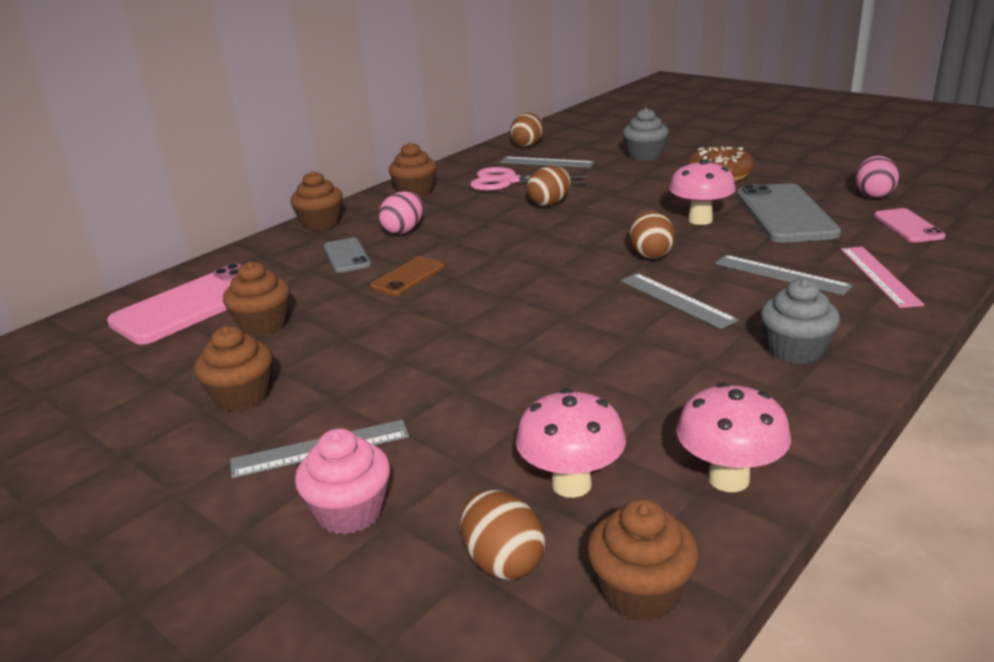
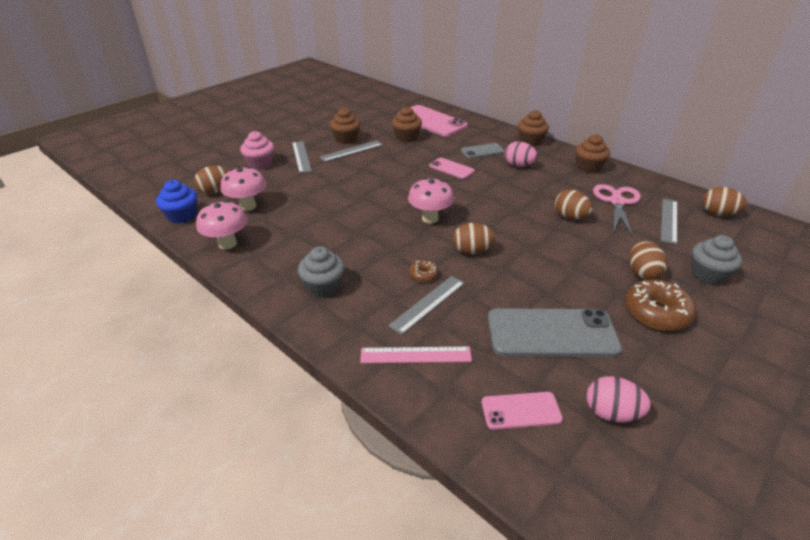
camera: 90 degrees right, 10 degrees up
(408, 277) = (451, 168): brown phone -> pink phone
(641, 592) = (182, 216): brown cupcake -> blue cupcake
(655, 177) = (642, 273): none -> brown egg
(676, 300) = (400, 252): grey ruler -> grey ruler (351, 151)
(700, 220) = (537, 282): pink mushroom -> pink mushroom (430, 218)
(722, 281) = (423, 275): none -> brown donut

